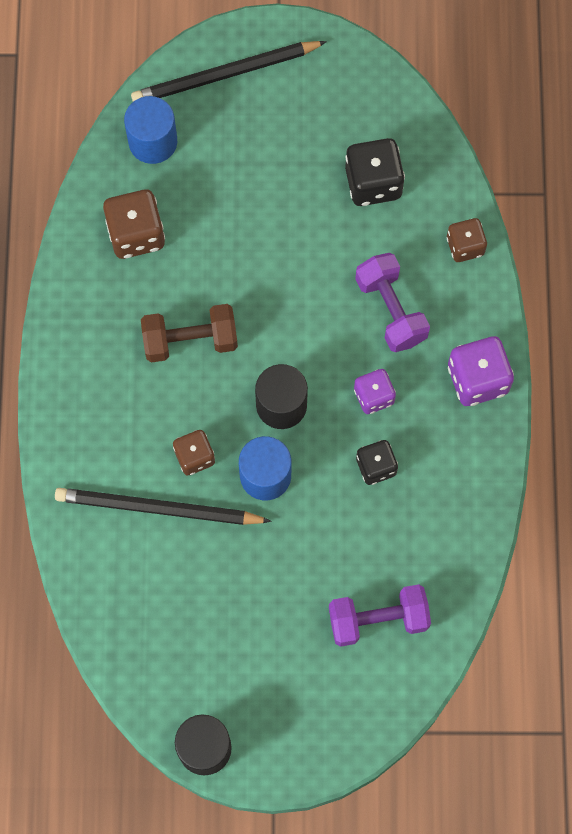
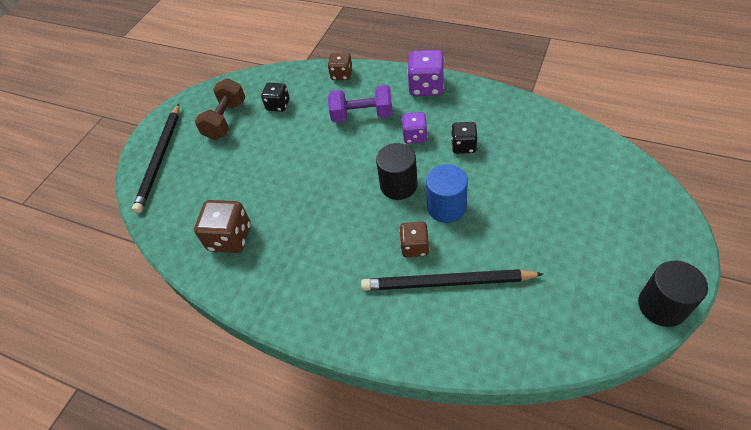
camera: 60 degrees left, 20 degrees down
(153, 142) = (173, 210): blue cylinder -> none
(158, 509) = (446, 283): black pencil -> black pencil turned 60 degrees clockwise
(190, 340) = (326, 226): brown dumbbell -> brown dumbbell (226, 120)
(373, 183) = (278, 105): black dice -> black dice, size x0.64
(378, 619) = (574, 170): purple dumbbell -> none

